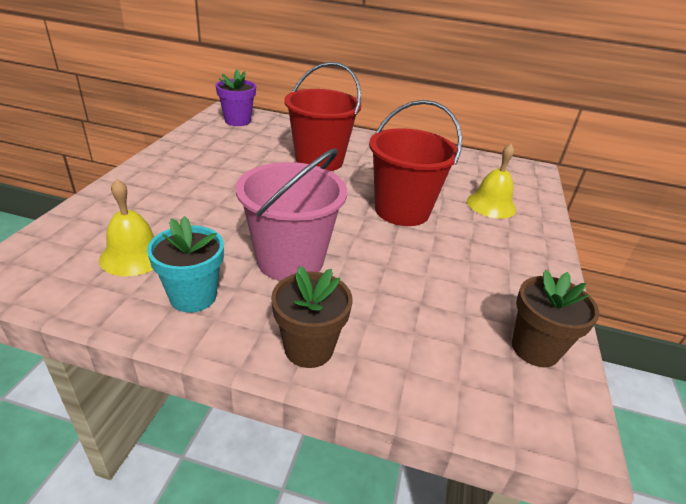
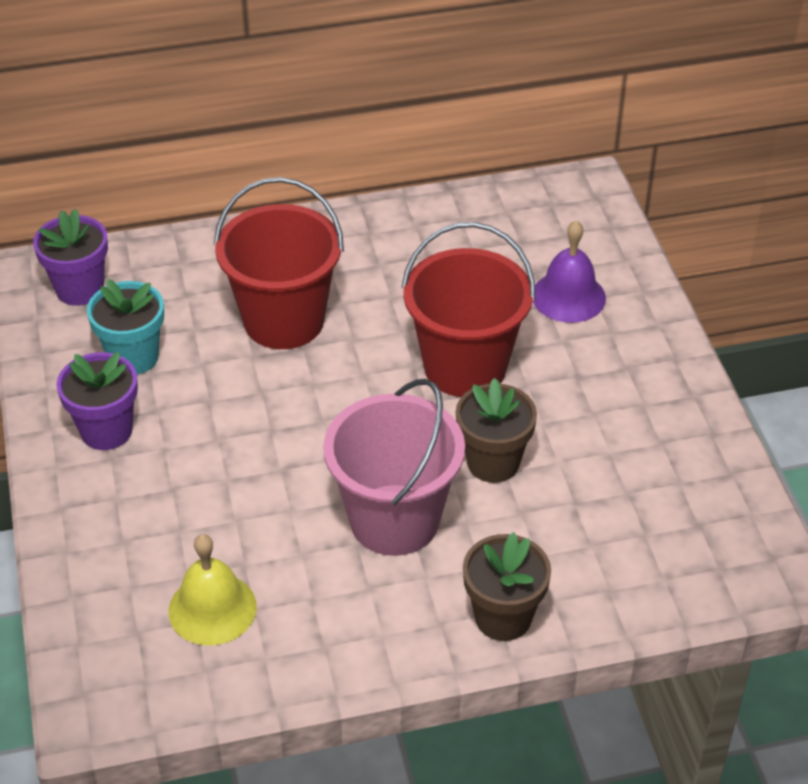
camera: 25 degrees left, 10 degrees up
(184, 165) = (106, 431): none -> purple flower pot
(193, 296) = (335, 623): turquoise flower pot -> turquoise flower pot (133, 357)
(491, 205) = (568, 296): yellow bell -> purple bell
(535, 348) = (715, 502): brown flower pot -> brown flower pot (493, 462)

